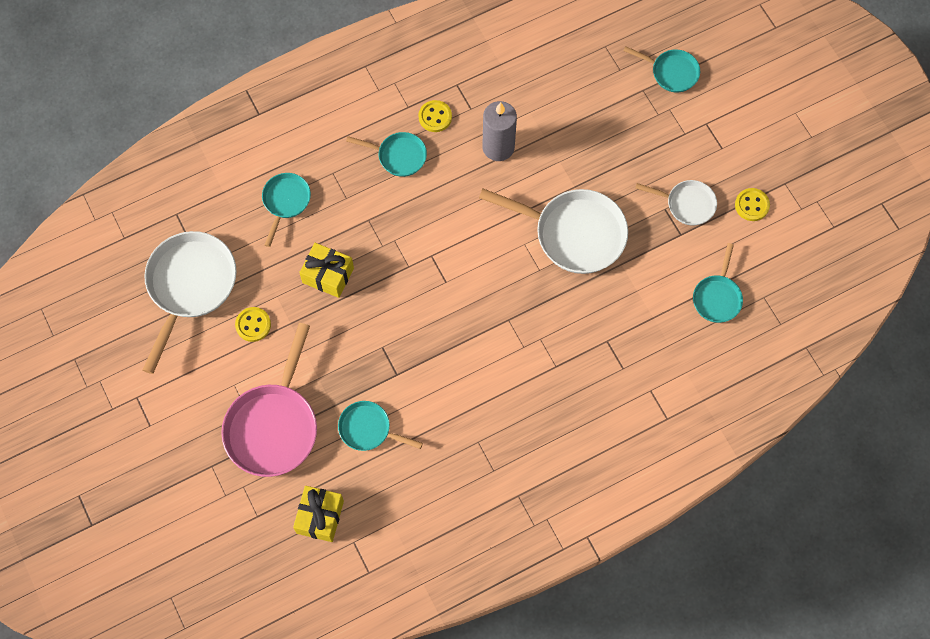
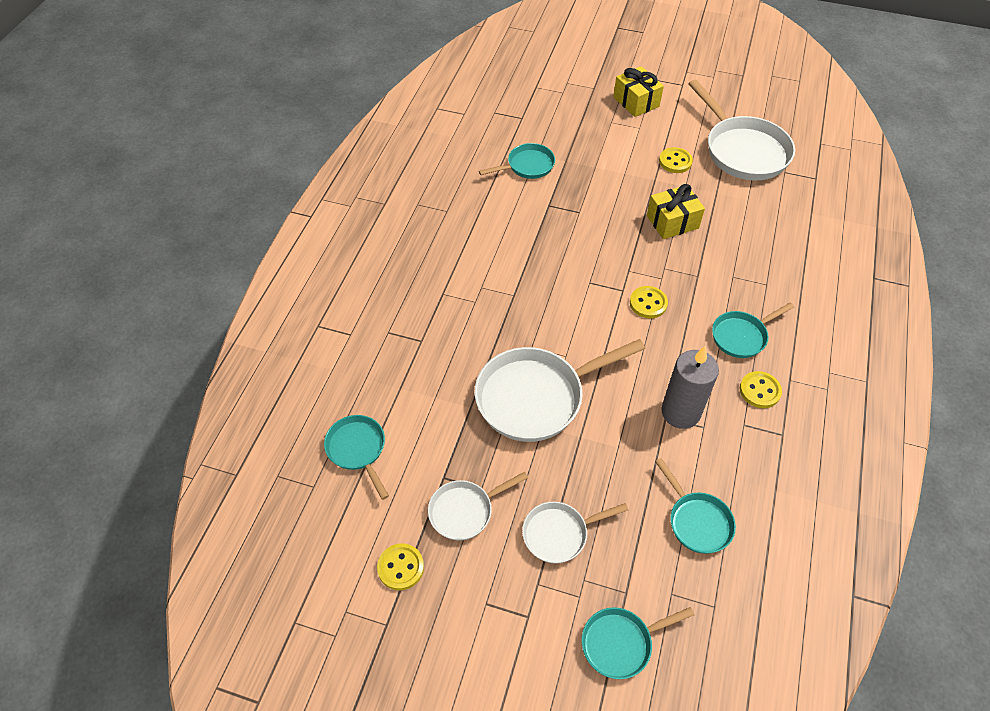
camera: 135 degrees right, 15 degrees down
(274, 426) = (586, 127): pink pan -> none
(285, 202) = (766, 240): turquoise pan -> turquoise pan (697, 521)
(320, 517) = (499, 110): yellow gift -> yellow gift (636, 102)
(427, 231) = (648, 303): none -> yellow button
(646, 146) = (559, 534): none -> white pan

